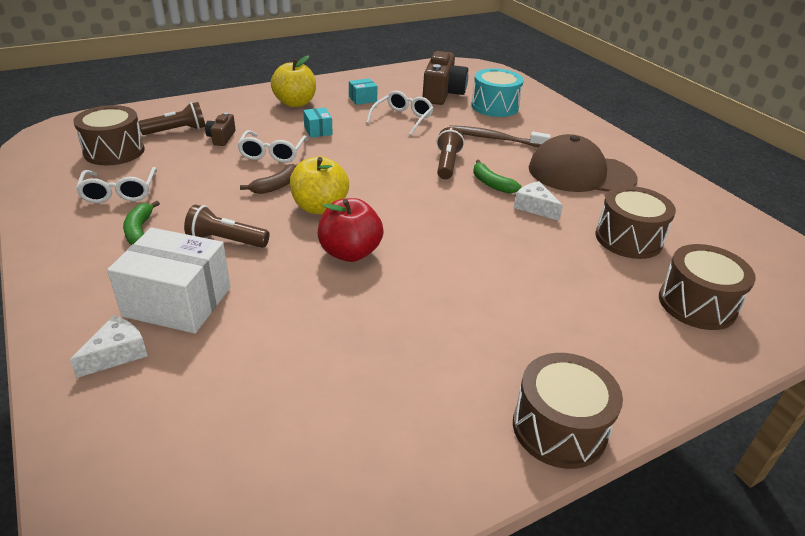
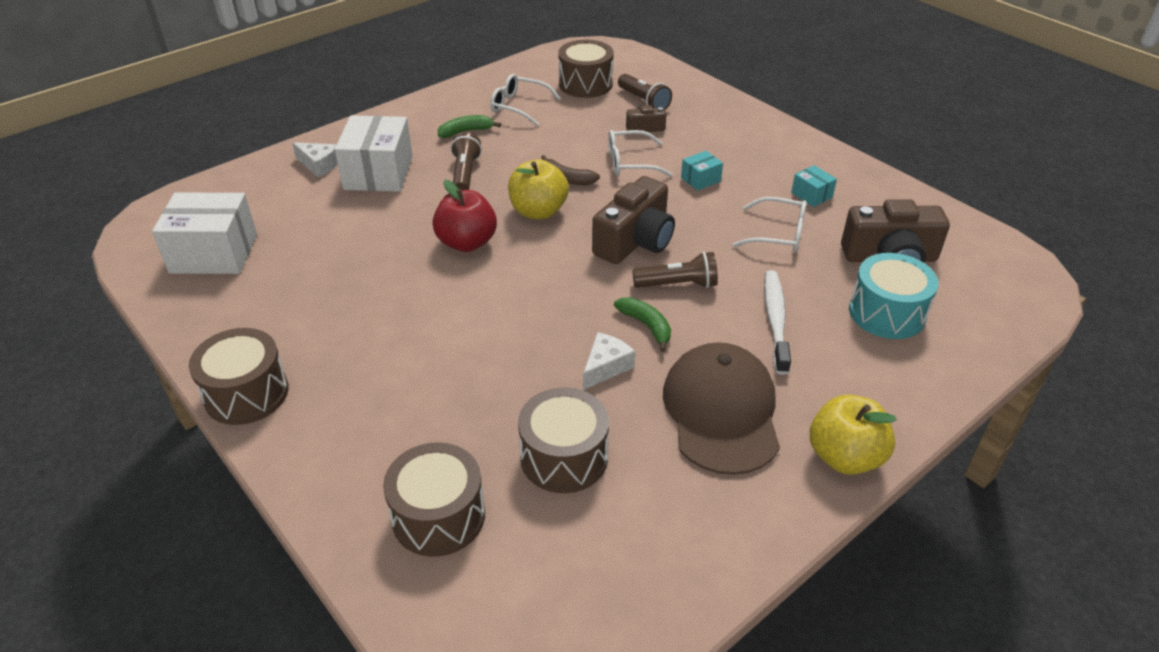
camera: 80 degrees right, 5 degrees up
(119, 192) = (519, 106): white glasses -> white glasses turned 45 degrees clockwise
(274, 470) = (214, 253): none -> white box
(295, 103) = (760, 151): yellow apple -> yellow apple (844, 457)
(387, 170) = (635, 241): none -> brown camera
(491, 184) = (646, 326): green banana -> green banana turned 105 degrees clockwise
(494, 139) = (775, 320): brown toothbrush -> white toothbrush

